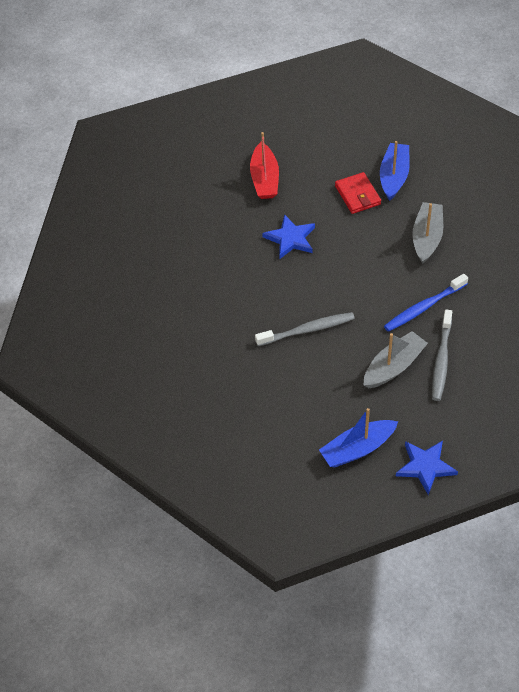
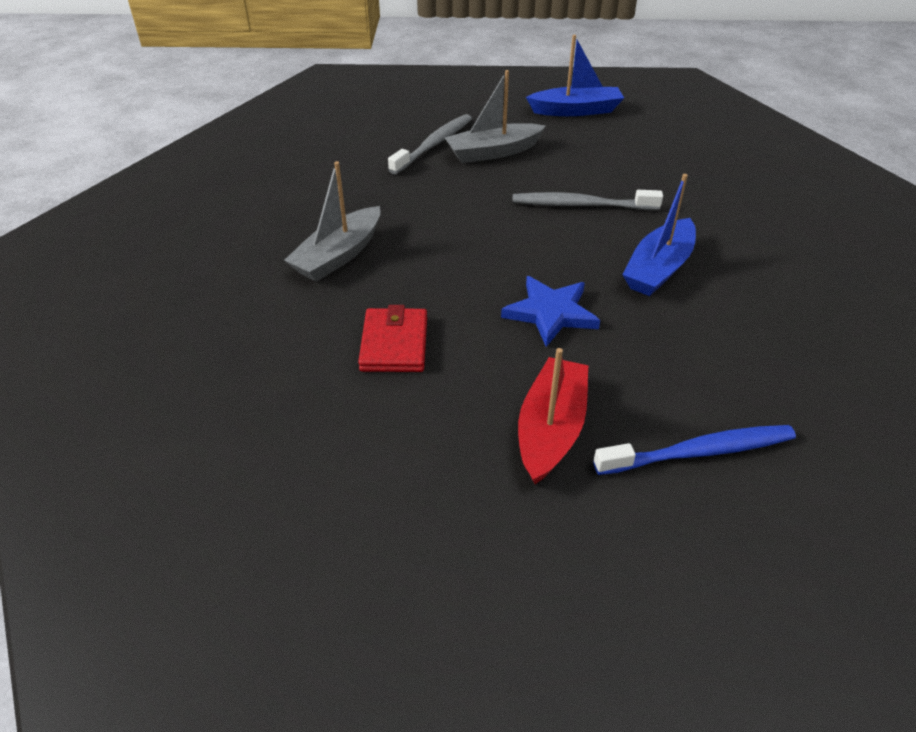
camera: 160 degrees left, 10 degrees down
(394, 176) = (307, 354): blue boat -> blue boat (658, 269)
(423, 307) = (413, 189): blue toothbrush -> blue toothbrush (699, 452)
(425, 467) = (514, 89): blue star -> none

